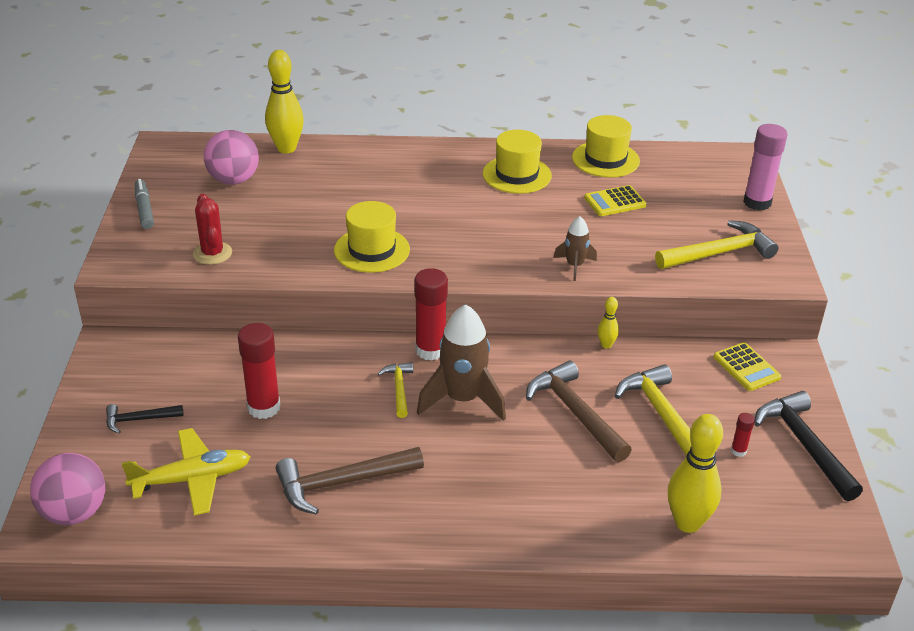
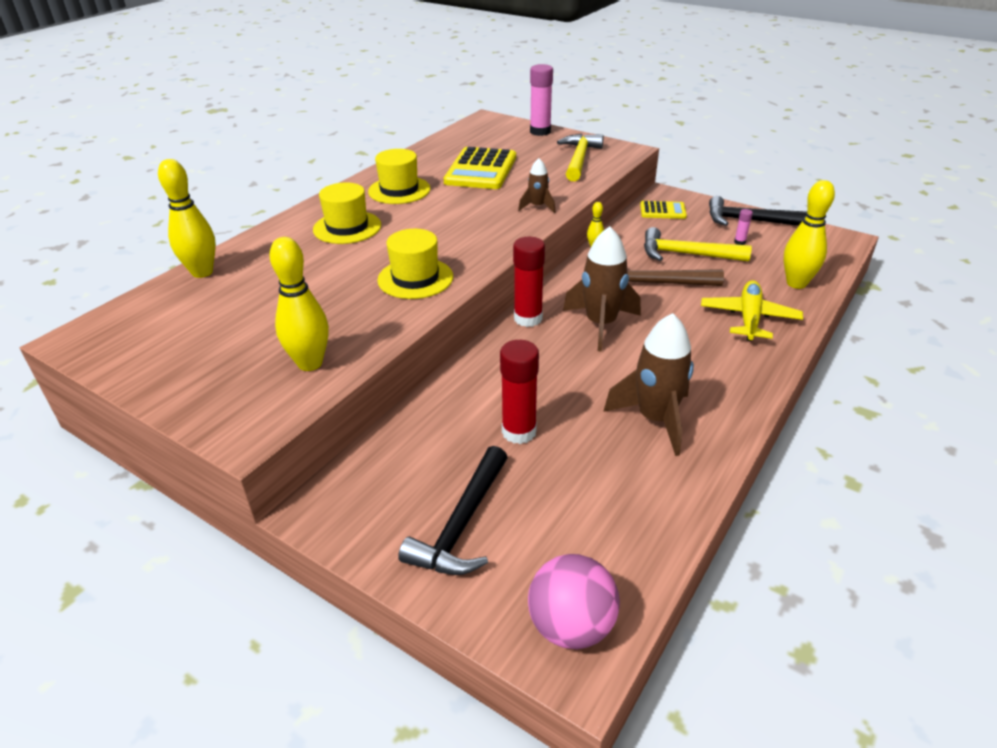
camera: 55 degrees left, 0 degrees up
(139, 420) = (461, 525): black hammer -> black hammer, size x1.80
(144, 209) = (171, 385): grey marker -> none
(192, 479) = (583, 513): yellow plane -> yellow plane (749, 318)
(212, 253) = (310, 363): red cactus -> yellow bowling pin
(234, 180) = (207, 315): pink ball -> none
(341, 483) = (655, 419): brown hammer -> brown rocket
(399, 389) = (561, 349): yellow hammer -> none
(605, 159) = (427, 156): yellow hat -> yellow hat (347, 227)
(615, 202) = (481, 170): yellow calculator -> yellow calculator, size x1.84
(738, 451) = (739, 242): red glue stick -> pink glue stick

